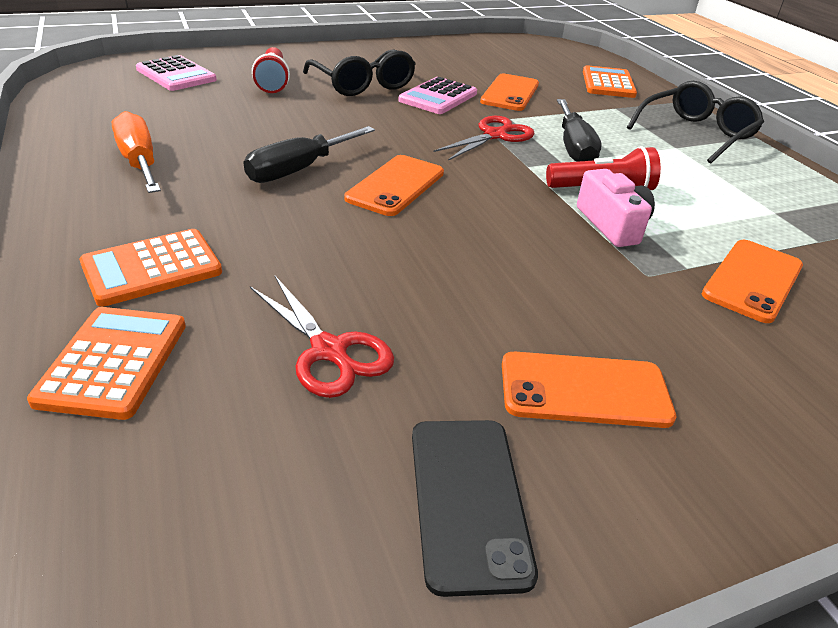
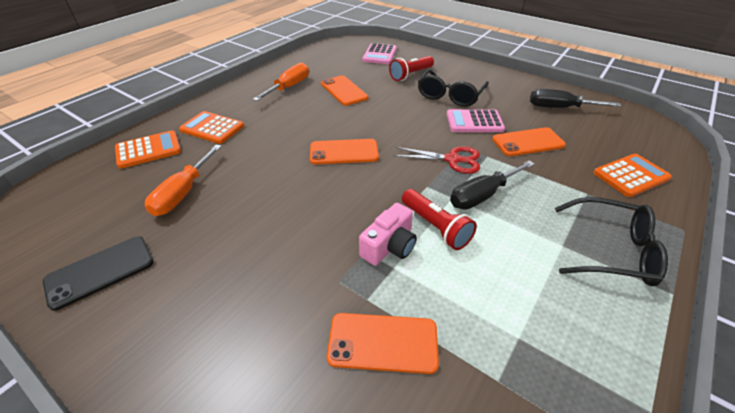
camera: 60 degrees right, 5 degrees up
(299, 170) = (327, 121): black screwdriver -> black screwdriver (559, 108)
(329, 351) = (183, 193): red scissors -> orange screwdriver
(584, 390) = (197, 286): orange phone -> orange phone (344, 91)

